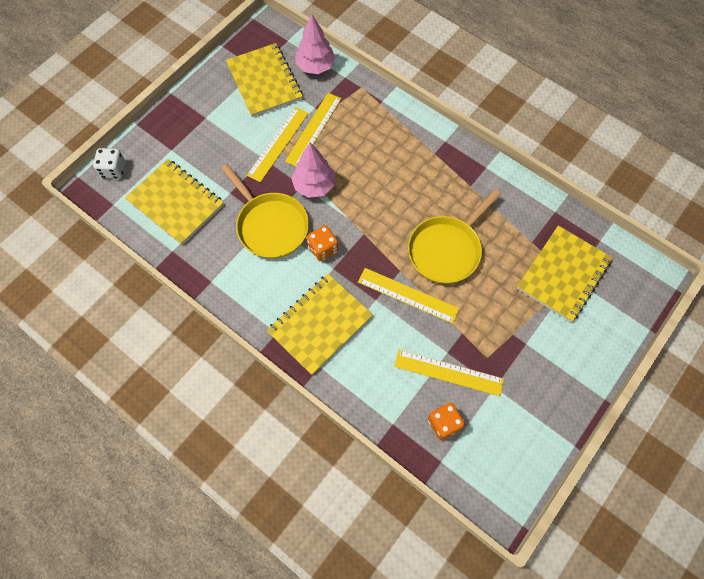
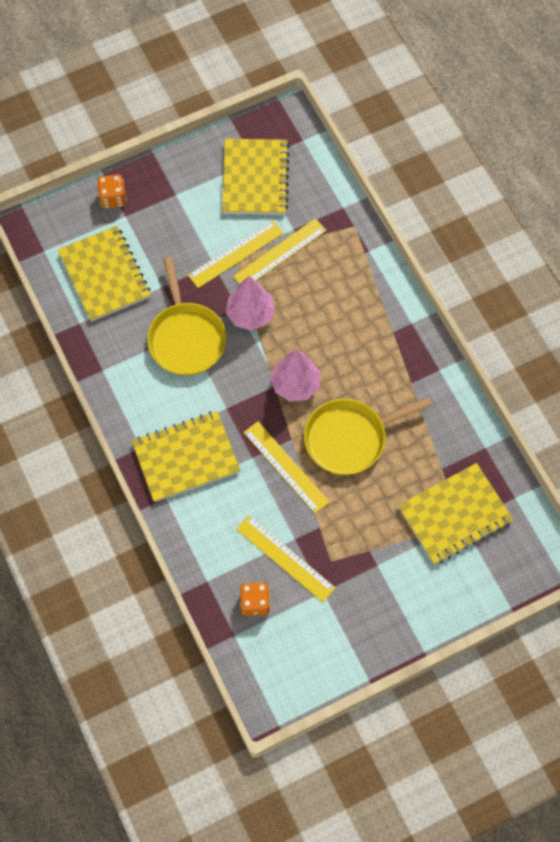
camera: 25 degrees right, 0 degrees up
(113, 170) = (59, 215): white dice -> none
(315, 66) = (317, 182): pink tree -> pink tree (295, 384)
(323, 249) = (226, 384): orange dice -> orange dice (113, 198)

